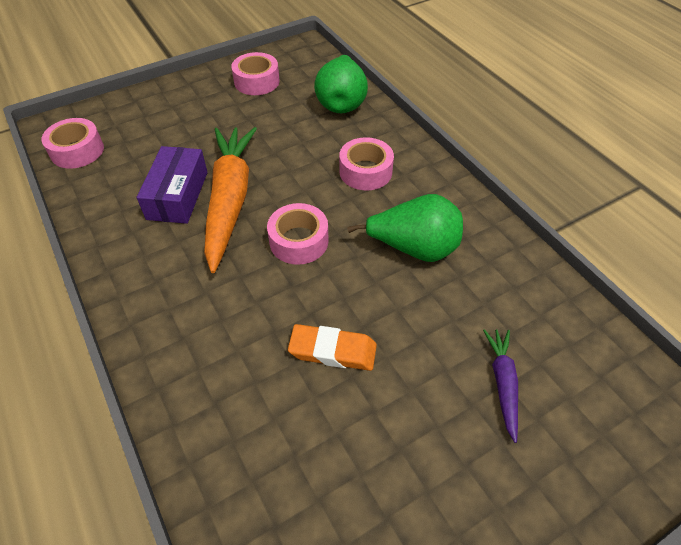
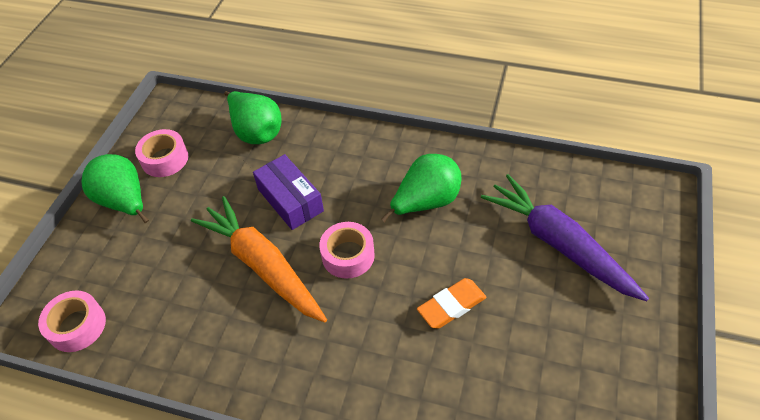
camera: 40 degrees left, 0 degrees up
(177, 195) = (216, 293): purple box -> purple box (290, 200)
(198, 93) = (124, 202): none -> green pear
(365, 171) = (335, 172): pink tape -> none
(502, 383) = (559, 244): purple carrot -> purple carrot, size x2.09

